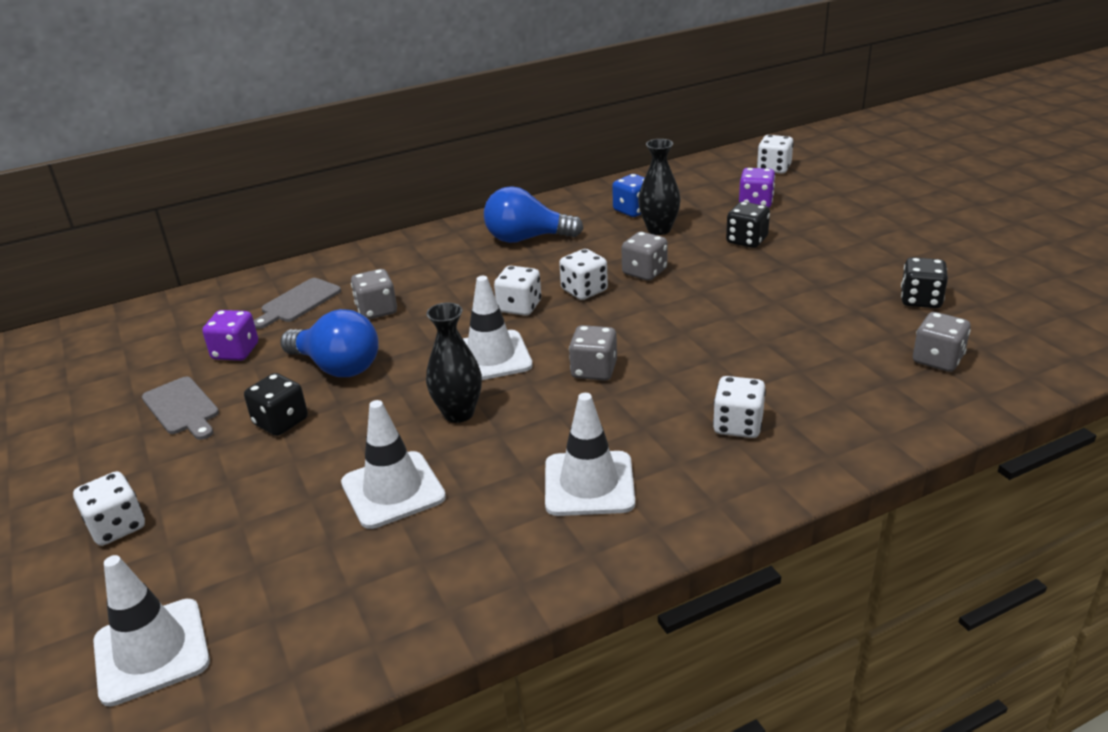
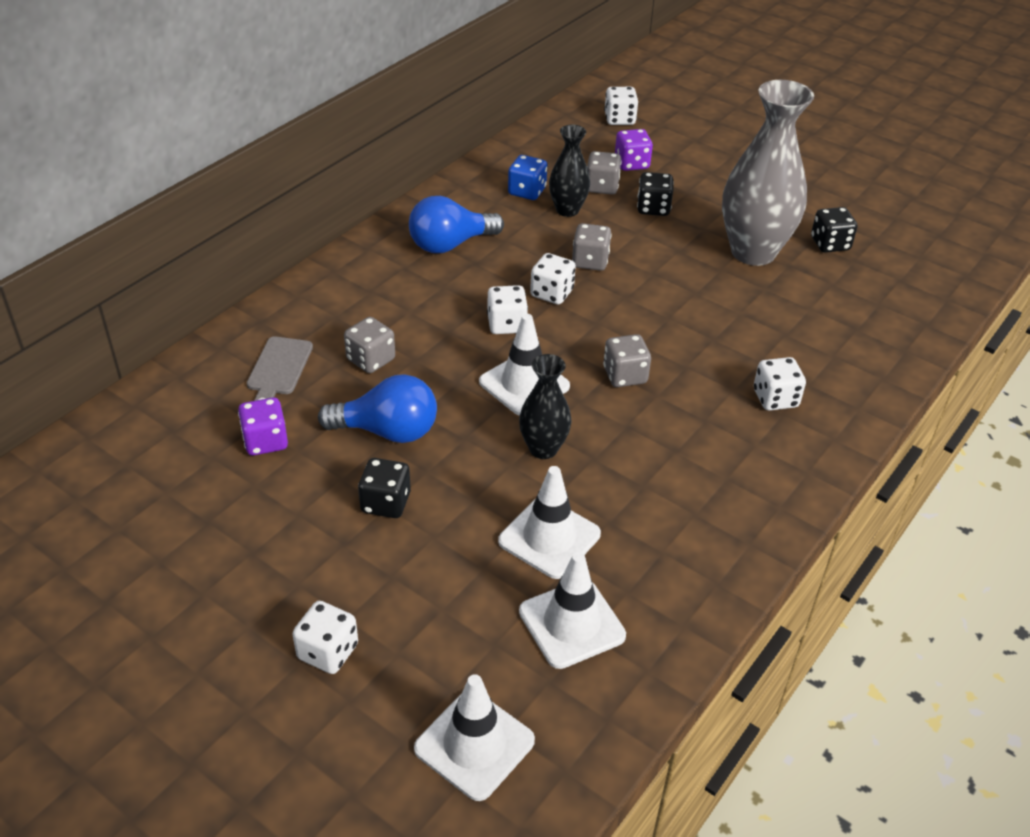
camera: 30 degrees left, 10 degrees up
(182, 408) = (270, 517): grey cutting board -> none
(589, 484) = (703, 483): white traffic cone -> white traffic cone (571, 623)
(824, 292) = (753, 252): none -> grey vase
(937, 360) = (877, 300): grey dice -> grey dice (602, 187)

